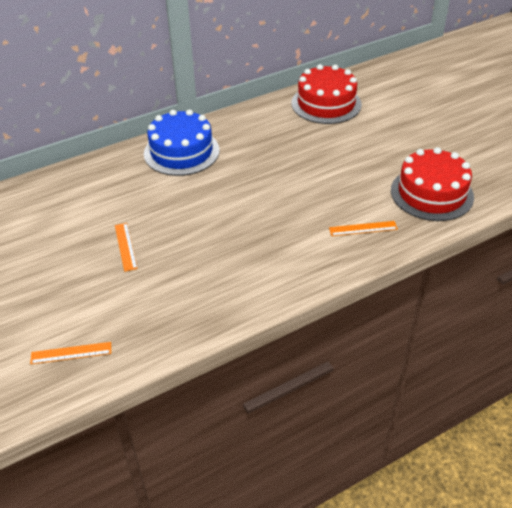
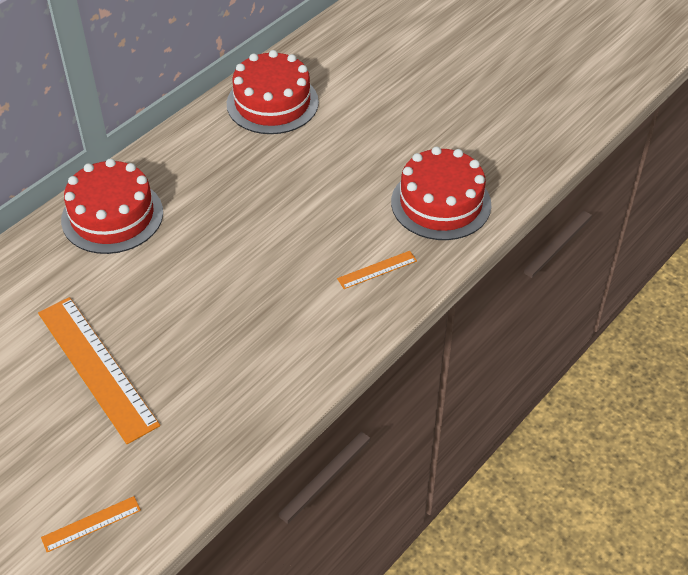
camera: 20 degrees left, 5 degrees up
(125, 246) = (97, 367): orange ruler -> orange ruler, size x2.20
(181, 152) = (112, 216): blue cake -> red cake

